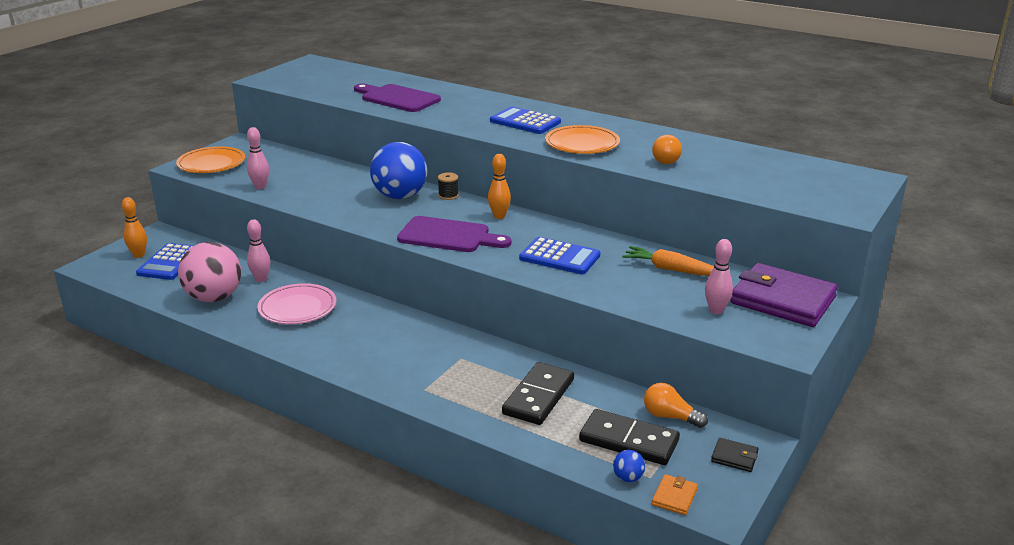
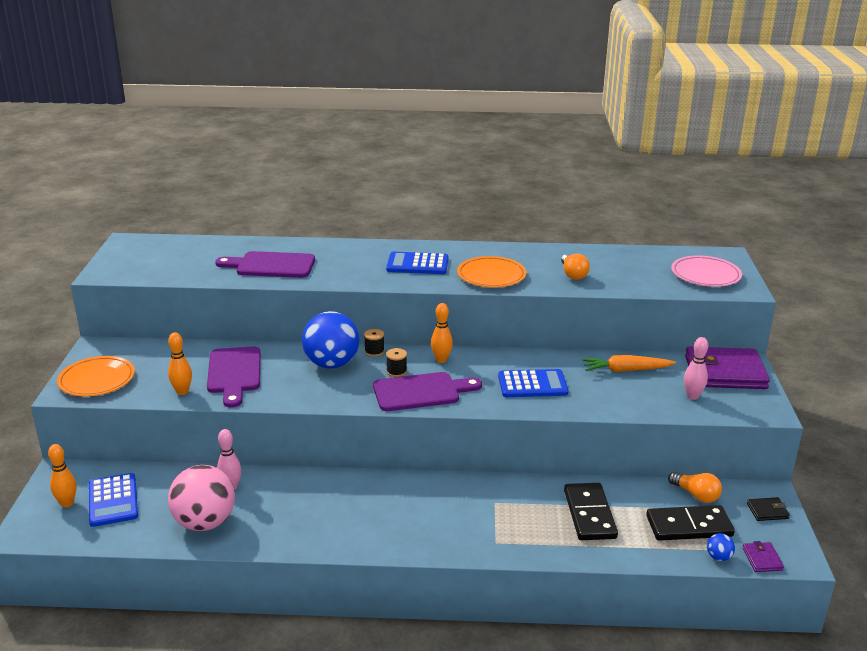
camera: 30 degrees left, 0 degrees up
(260, 187) = (182, 392): pink bowling pin -> orange bowling pin
(297, 308) = (300, 505): pink plate -> pink plate (705, 275)
(315, 184) = (234, 373): none -> purple cutting board
(447, 215) = (396, 371): none -> black spool
(670, 417) = (696, 495): orange light bulb -> orange light bulb turned 135 degrees counterclockwise
(674, 497) = (762, 559): orange wallet -> purple wallet

